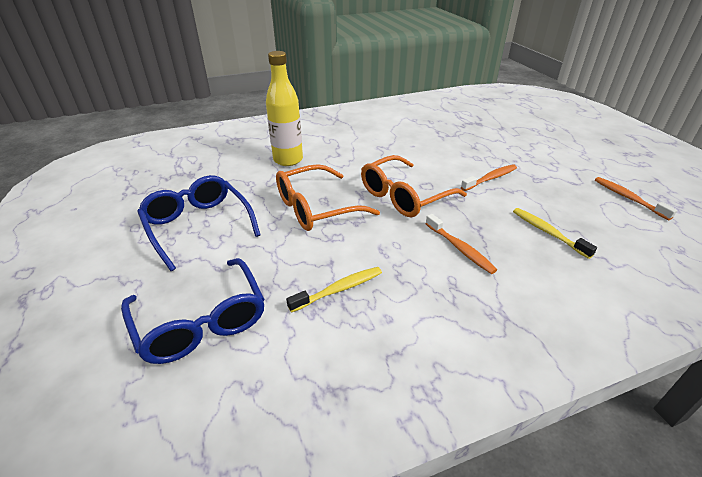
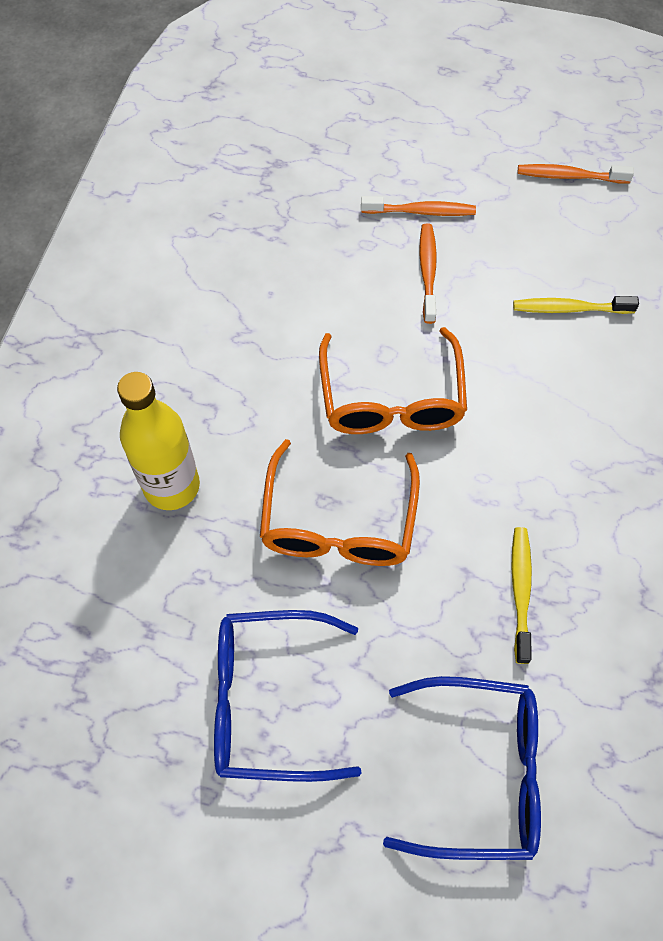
camera: 55 degrees left, 25 degrees up
(460, 249) = (536, 417): orange toothbrush -> orange toothbrush (421, 211)

